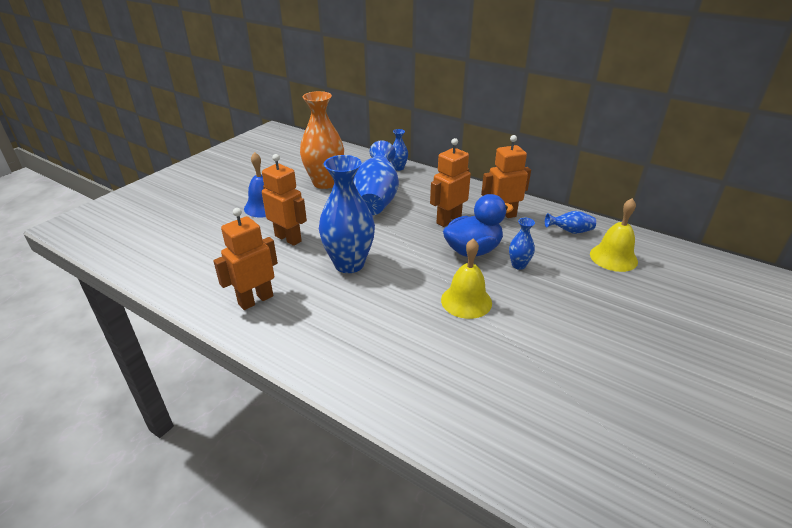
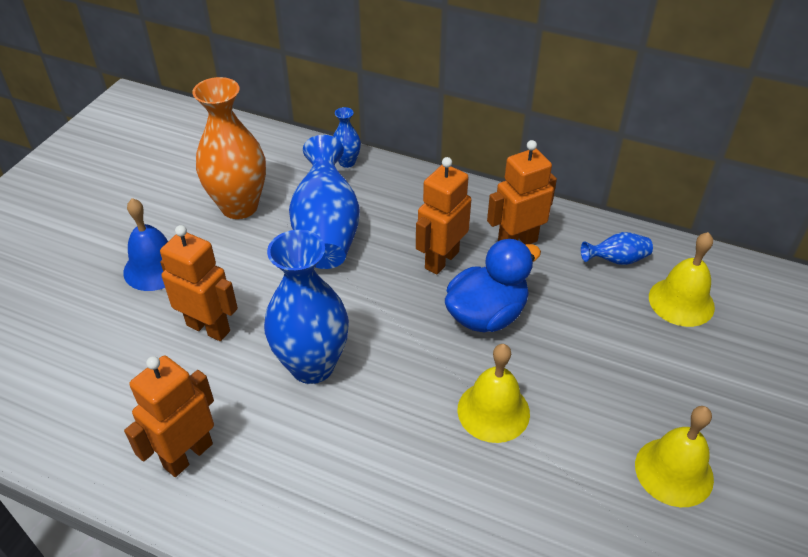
camera: 10 degrees left, 10 degrees up
(518, 265) = (555, 334): blue vase -> none
(592, 350) = (674, 471): none -> yellow bell

